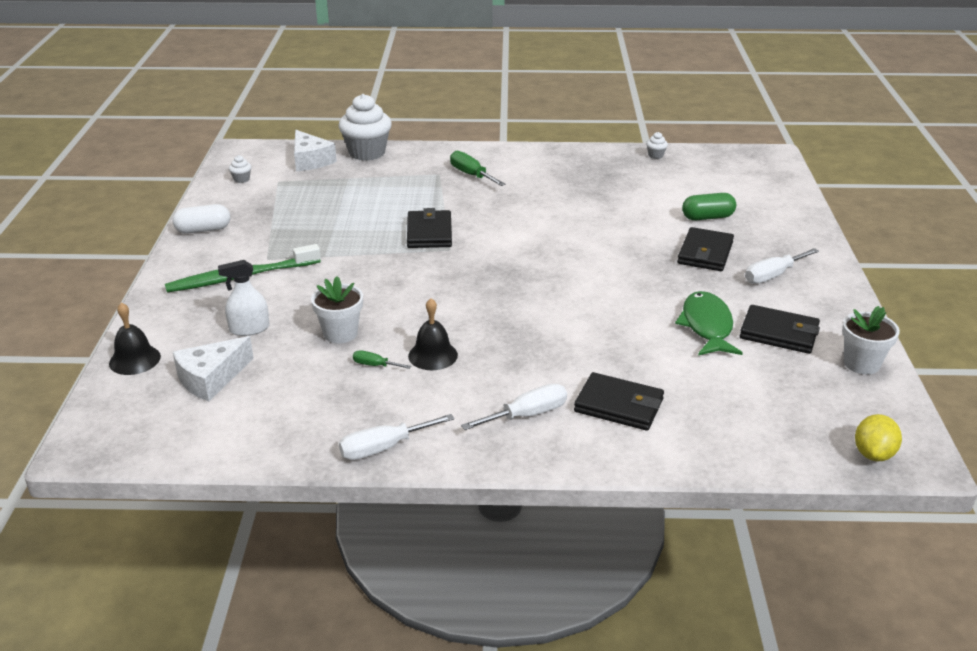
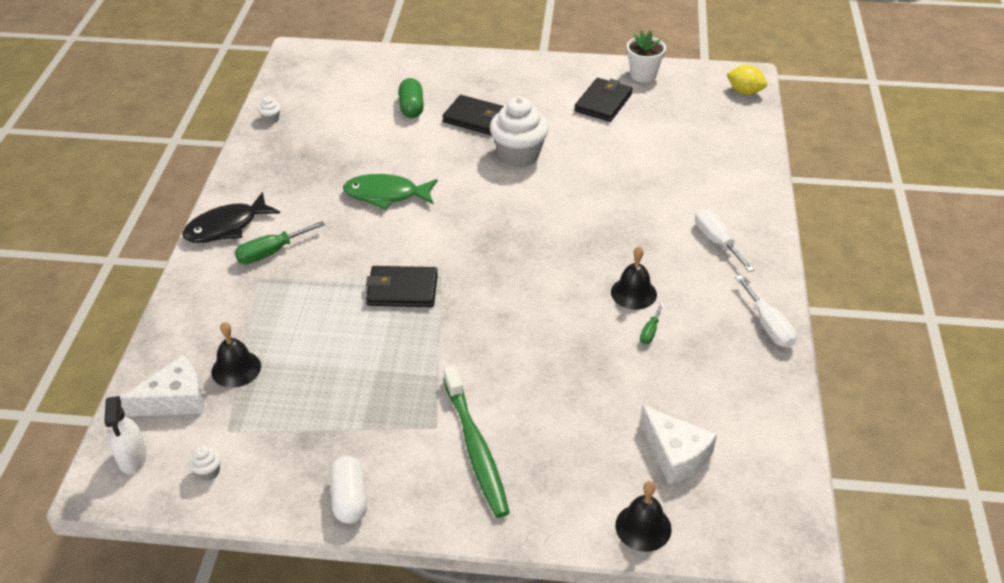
camera: 85 degrees left, 10 degrees up
(249, 329) = (585, 431): white spray bottle -> white spray bottle (132, 457)
(339, 177) = (236, 369): none -> black bell
(340, 333) = (596, 357): white flower pot -> none
(367, 153) = (172, 343): white cupcake -> white cupcake (518, 155)
(500, 155) = (226, 227): none -> black fish
(618, 405) = (701, 193): black wallet -> none
(707, 326) = (592, 135): green fish -> green fish (386, 195)
(773, 276) = (518, 91): white screwdriver -> none

